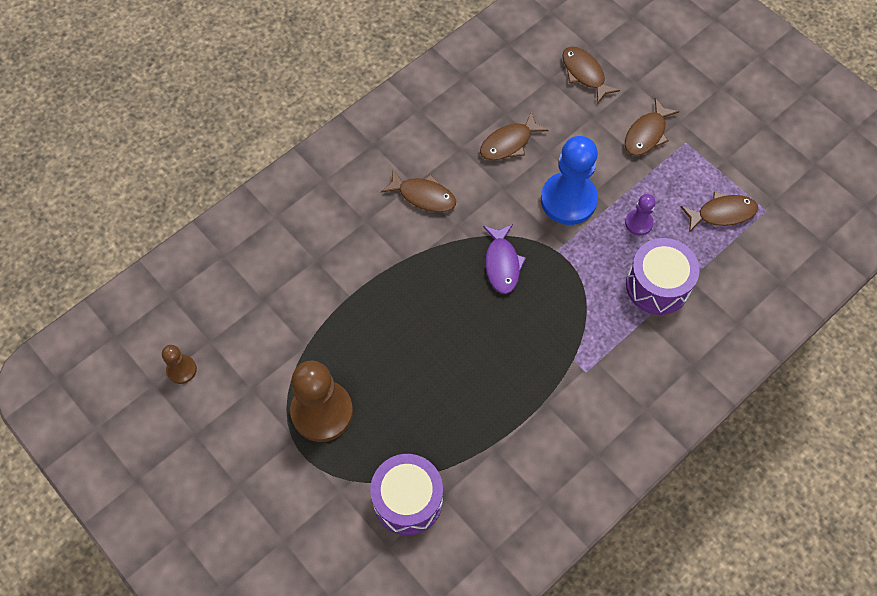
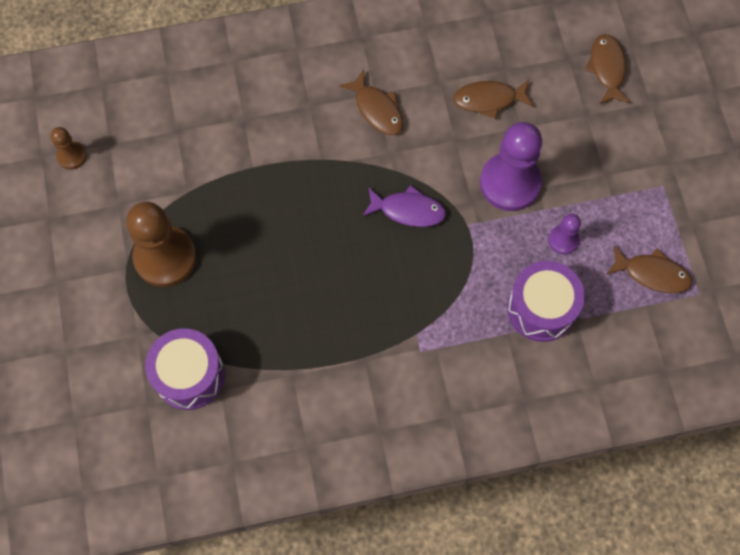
camera: 30 degrees right, 5 degrees up
(502, 264) = (408, 210): purple fish -> purple fish turned 105 degrees counterclockwise
(568, 200) = (510, 183): blue pawn -> purple pawn
(646, 134) = (629, 158): brown fish -> none

